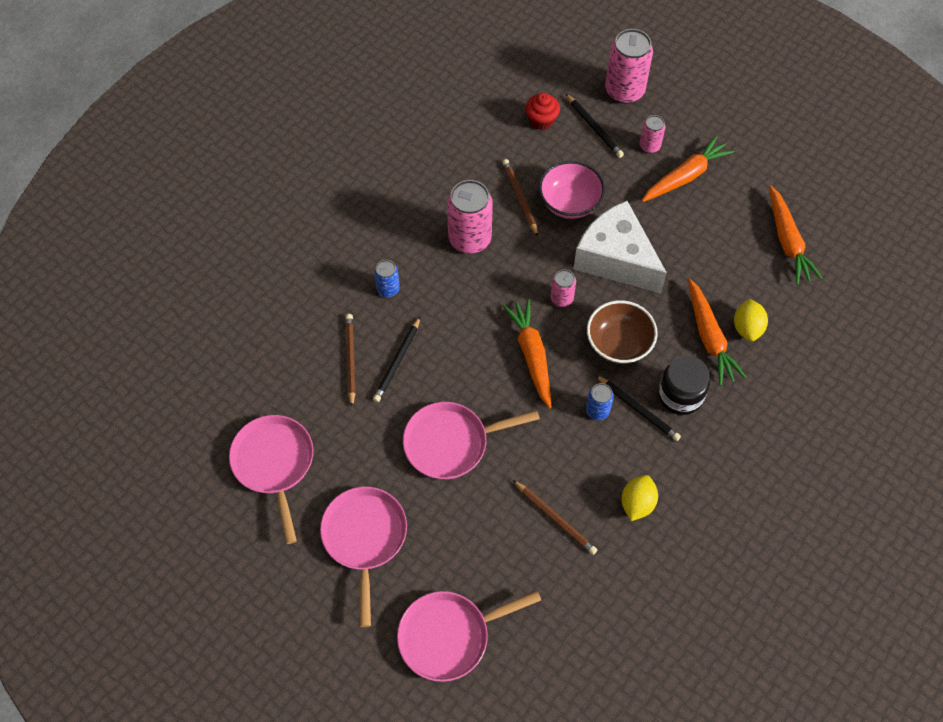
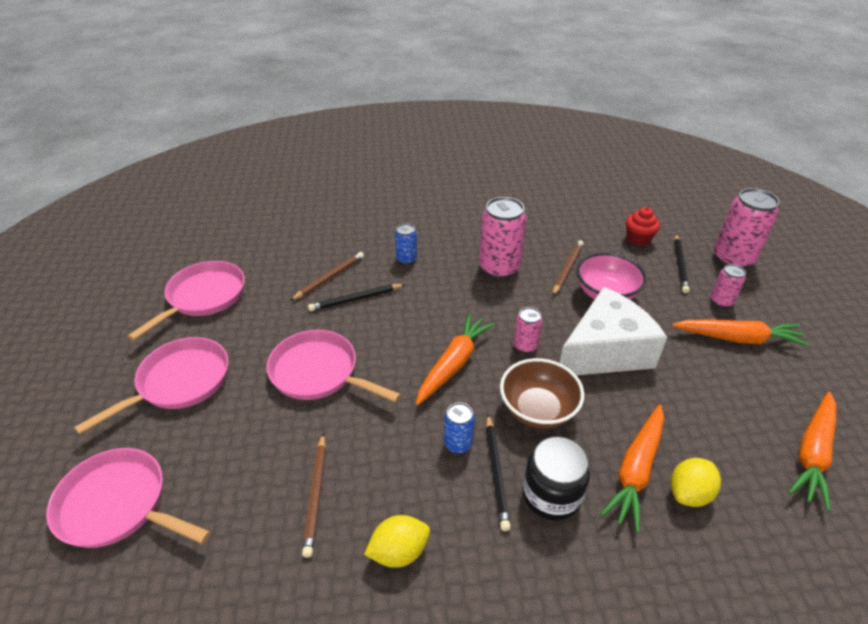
camera: 45 degrees right, 20 degrees down
(616, 259) = (605, 351): white cheese -> white cheese turned 60 degrees clockwise

